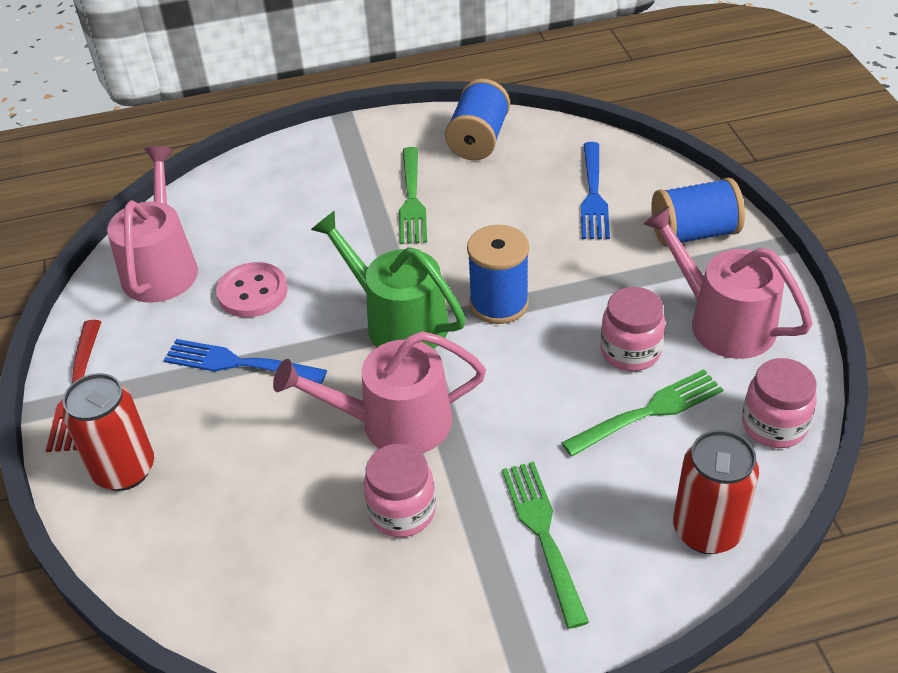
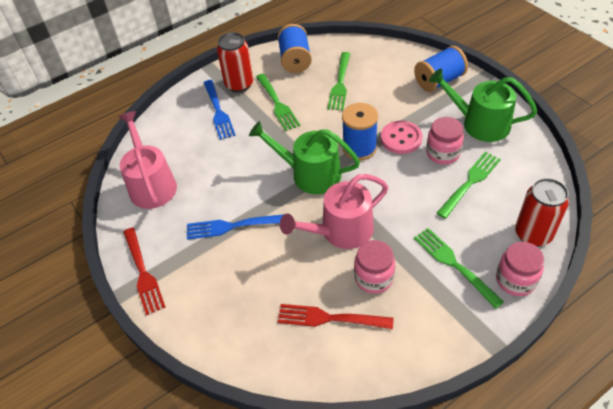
camera: 20 degrees left, 5 degrees up
(124, 470) = (201, 309): red can -> red can (239, 84)
(252, 292) = (216, 183): pink button -> pink button (401, 138)
(300, 549) = (330, 318): none -> red fork
(528, 193) = (340, 83): none -> green fork
(593, 194) = (375, 74): blue fork -> blue fork (218, 111)
(723, 322) = (480, 123): pink watering can -> green watering can
(773, 425) = (534, 170): pink jar -> pink jar (515, 280)

